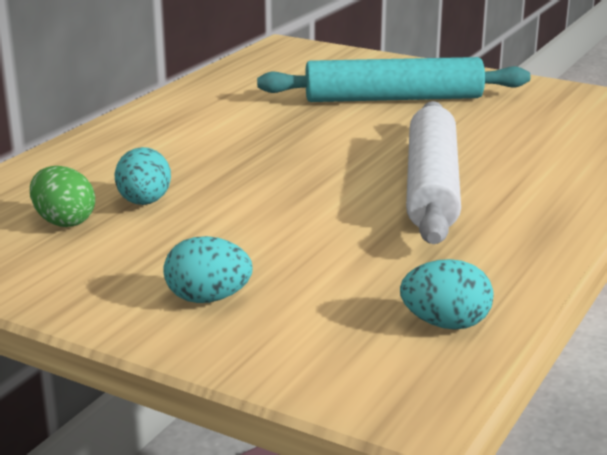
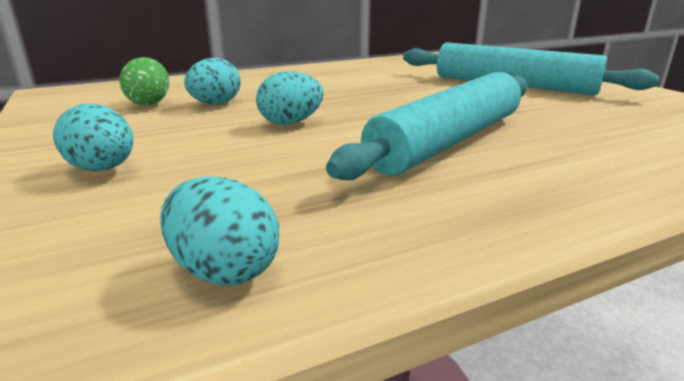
camera: 35 degrees right, 0 degrees up
(270, 204) = (291, 123): none -> turquoise egg
(432, 186) = (448, 141): white rolling pin -> turquoise rolling pin

